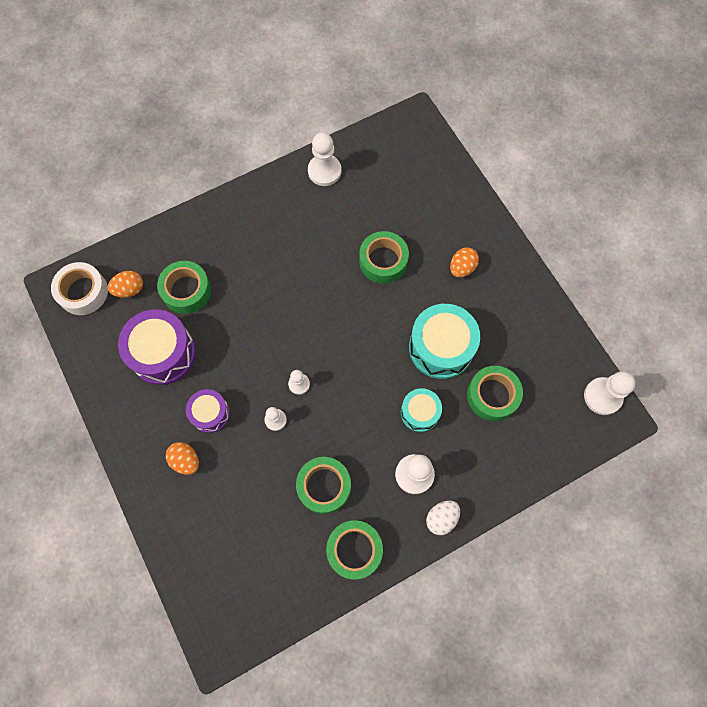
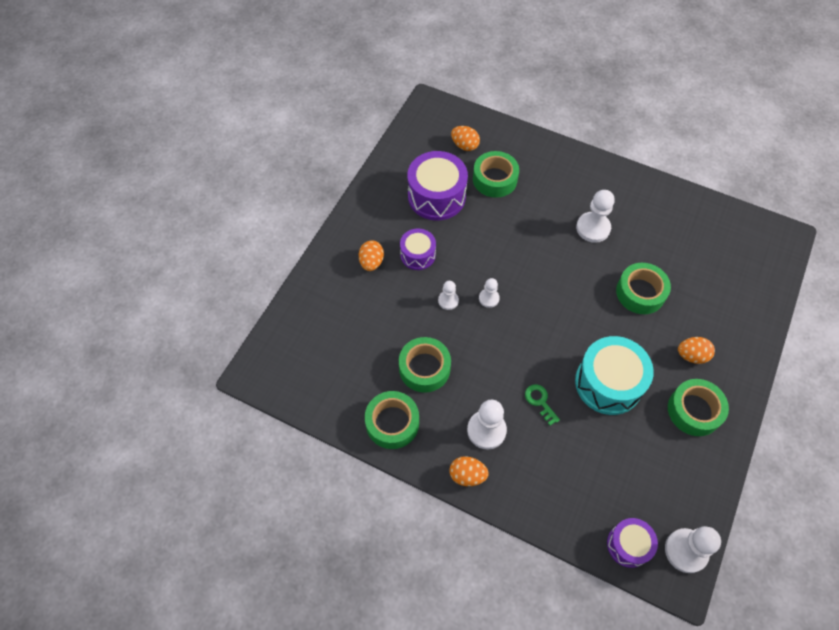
camera: 55 degrees right, 10 degrees down
(83, 292) = (438, 121): white tape -> none
(324, 171) = (673, 203): white pawn -> white pawn (593, 228)
(419, 412) = (540, 401): turquoise drum -> green key
(441, 518) = (467, 475): white egg -> orange egg
(492, 395) = (603, 451): green tape -> green tape (694, 410)
(573, 434) = (628, 545): none -> purple drum

